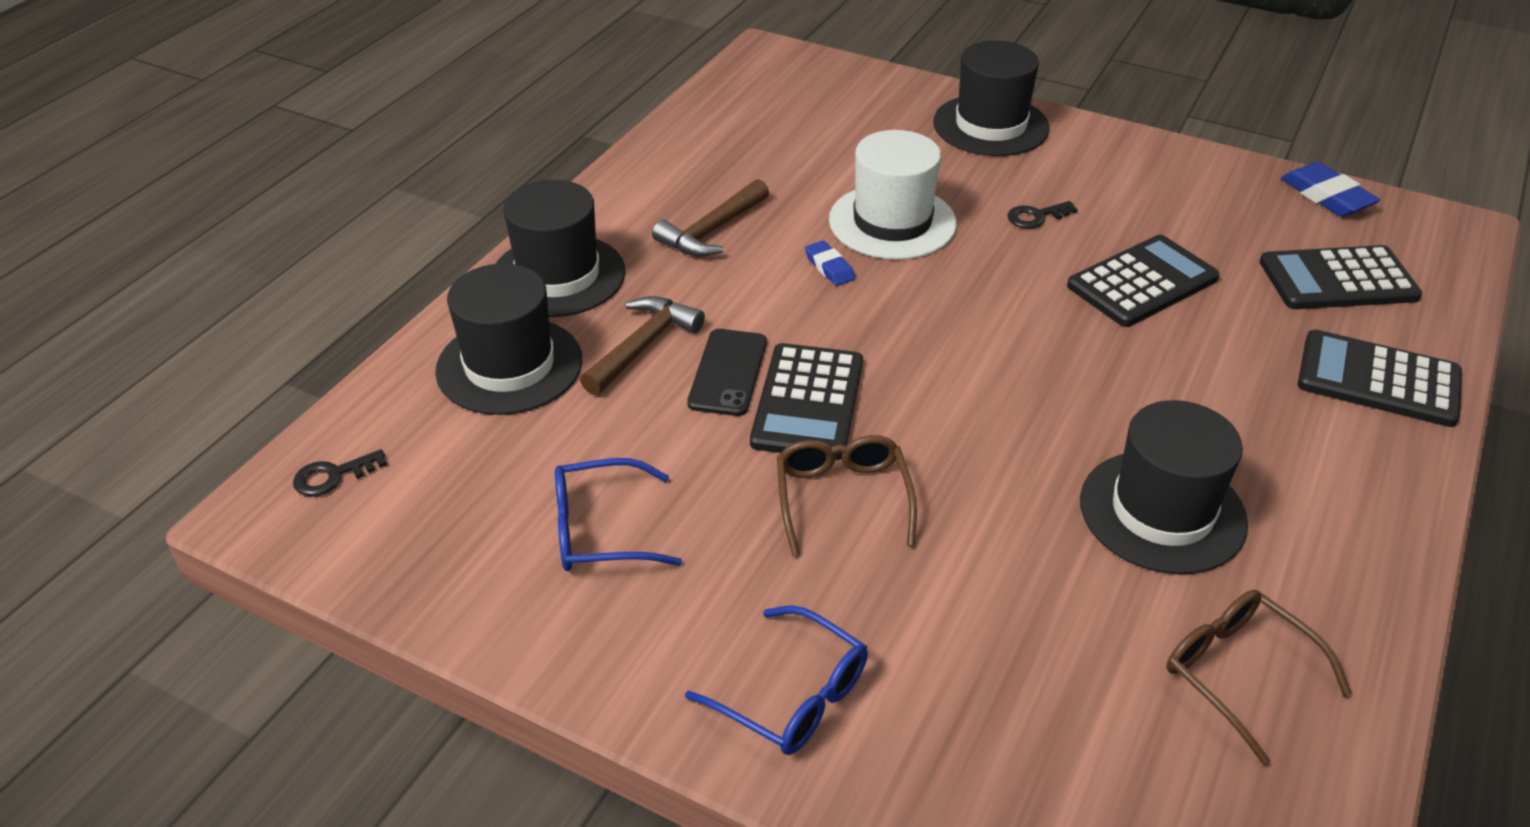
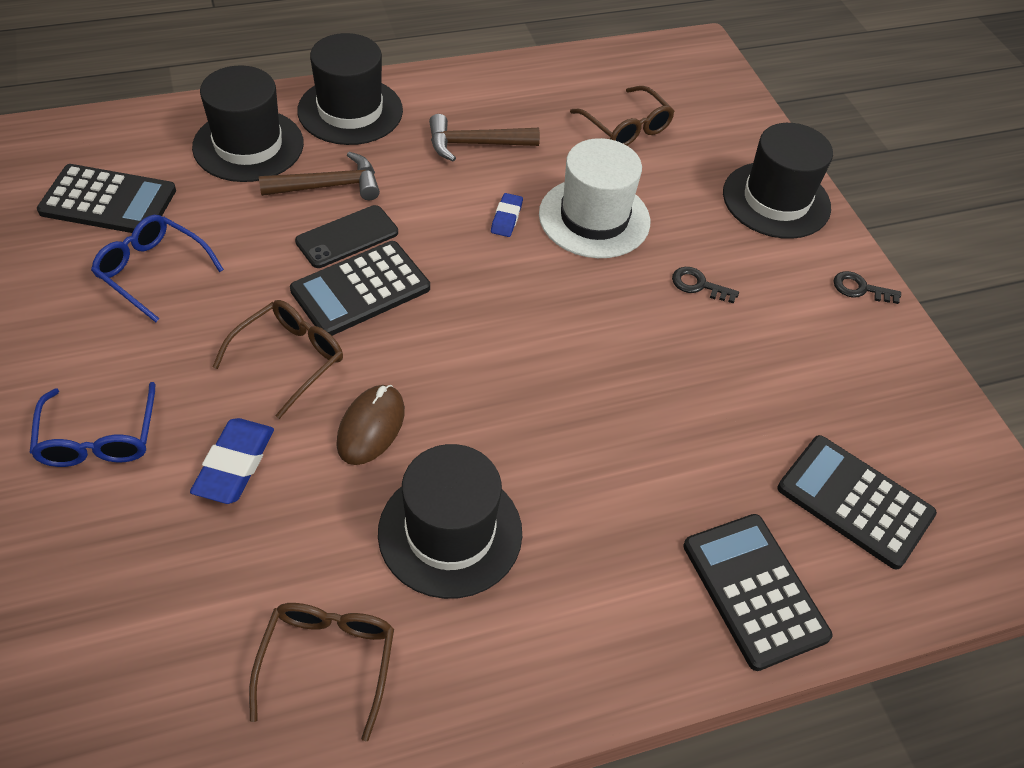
camera: 40 degrees right, 10 degrees up
(333, 476) = (88, 142): black key -> black key (860, 289)
(807, 143) = (626, 127): none -> brown glasses
(988, 492) = (371, 427): none -> brown mouse
(1142, 282) = (697, 385): black calculator -> black calculator (108, 201)
(1326, 196) = (962, 438): blue eraser -> blue eraser (234, 464)

